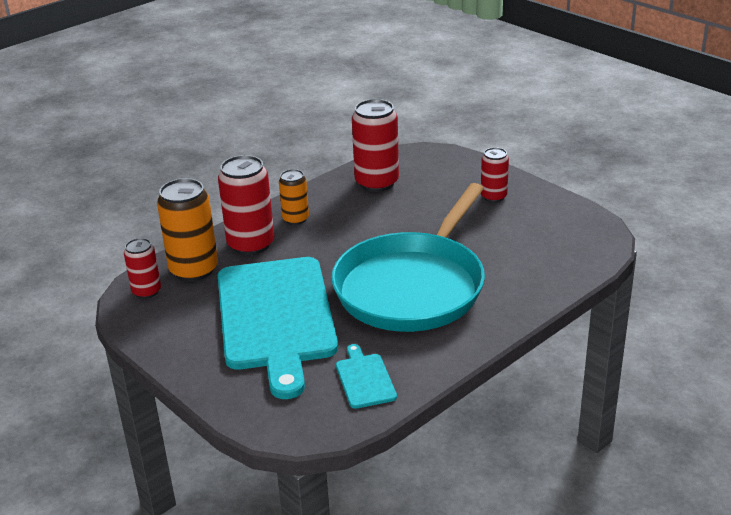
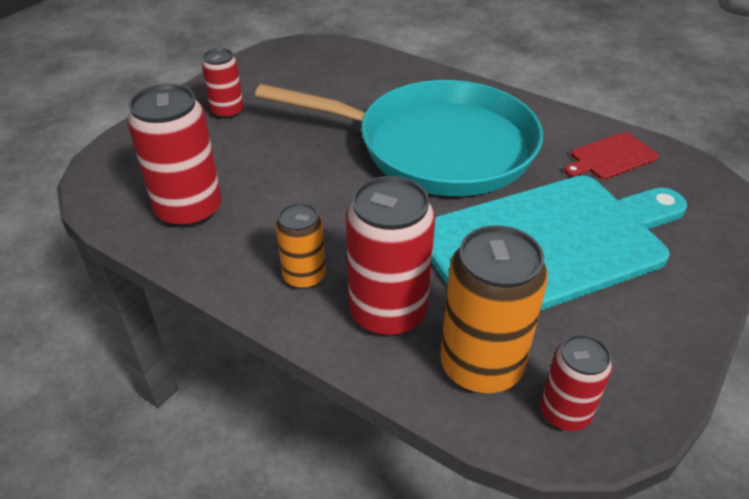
camera: 105 degrees left, 10 degrees up
(364, 379) = (611, 157): turquoise cutting board -> red cutting board

